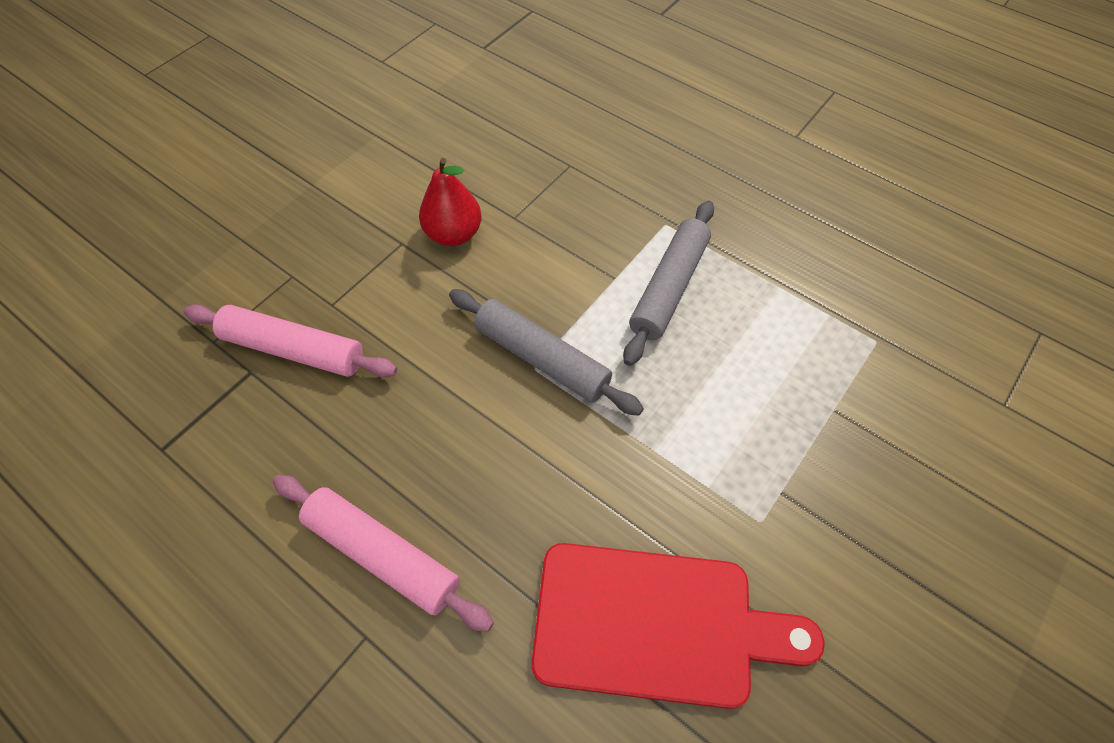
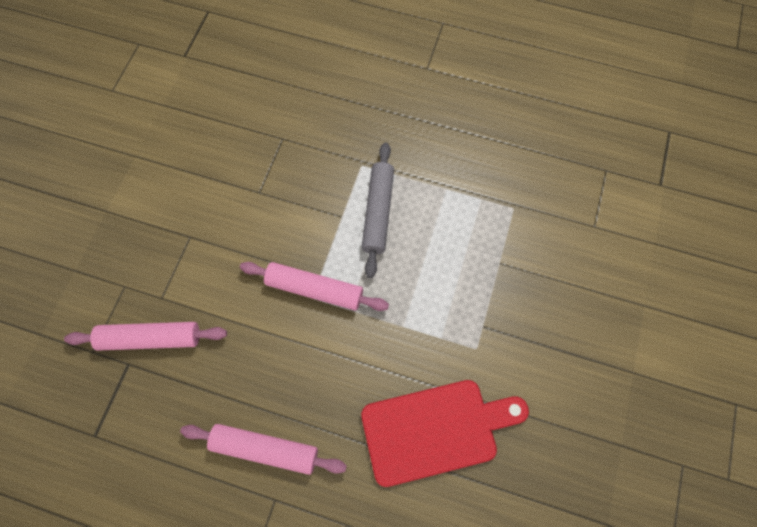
camera: 20 degrees left, 10 degrees up
(453, 234) = (223, 218): red pear -> none
(542, 359) = (314, 289): grey rolling pin -> pink rolling pin

